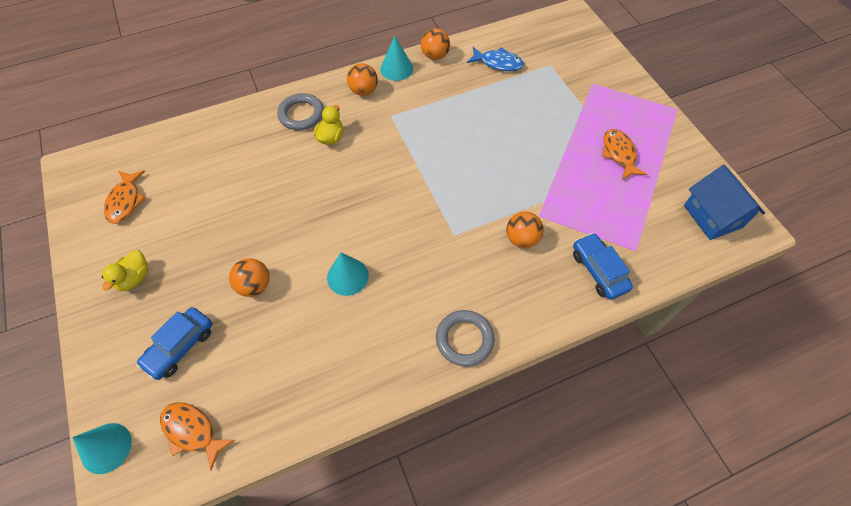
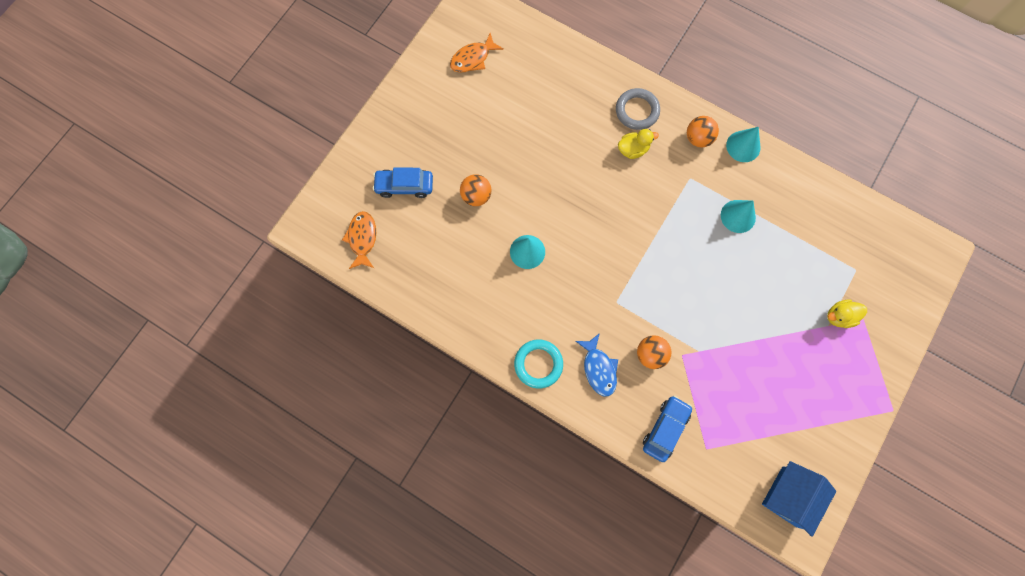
camera: 55 degrees right, 15 degrees up
(106, 448) = (321, 198): turquoise cone -> turquoise cone (738, 216)
(134, 278) = (426, 117): yellow duck -> yellow duck (839, 316)
(435, 56) = (784, 166): orange ball -> none
(464, 339) = (538, 364): grey ring -> turquoise ring
(498, 63) = (820, 224): blue fish -> blue fish (598, 368)
(619, 154) = (797, 385): orange fish -> none

